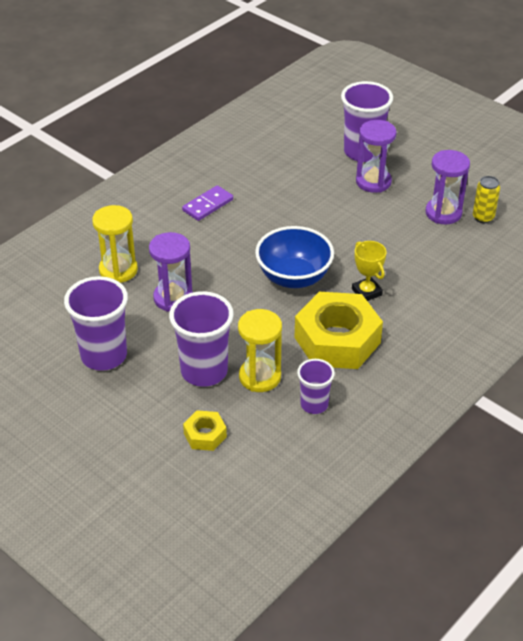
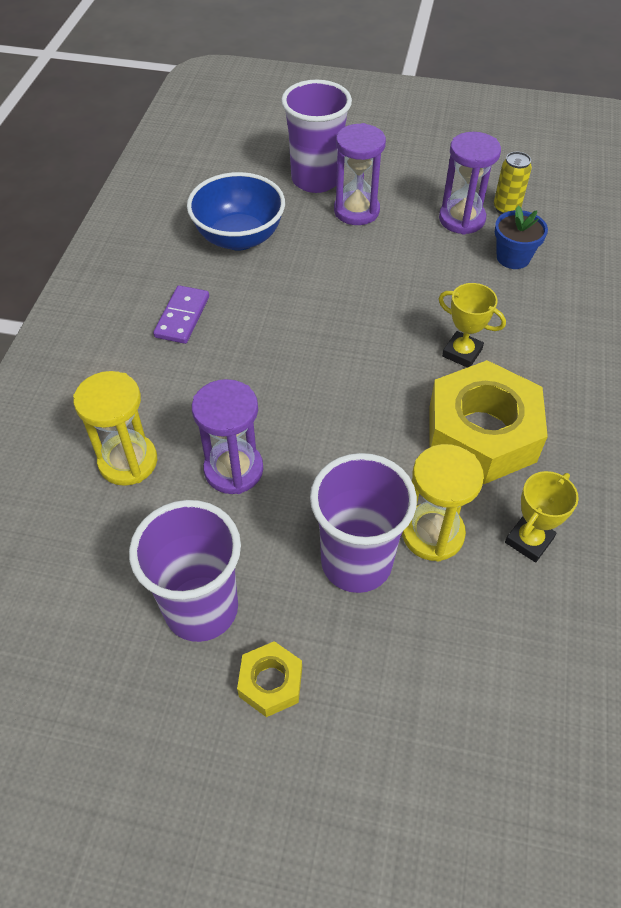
camera: 30 degrees left, 10 degrees up
(205, 435) = (433, 664): yellow nut -> yellow nut (270, 682)
(294, 277) = (363, 371): blue bowl -> blue bowl (239, 237)
(314, 404) = (529, 540): purple cup -> yellow trophy
(457, 250) = (513, 257): none -> blue flower pot

